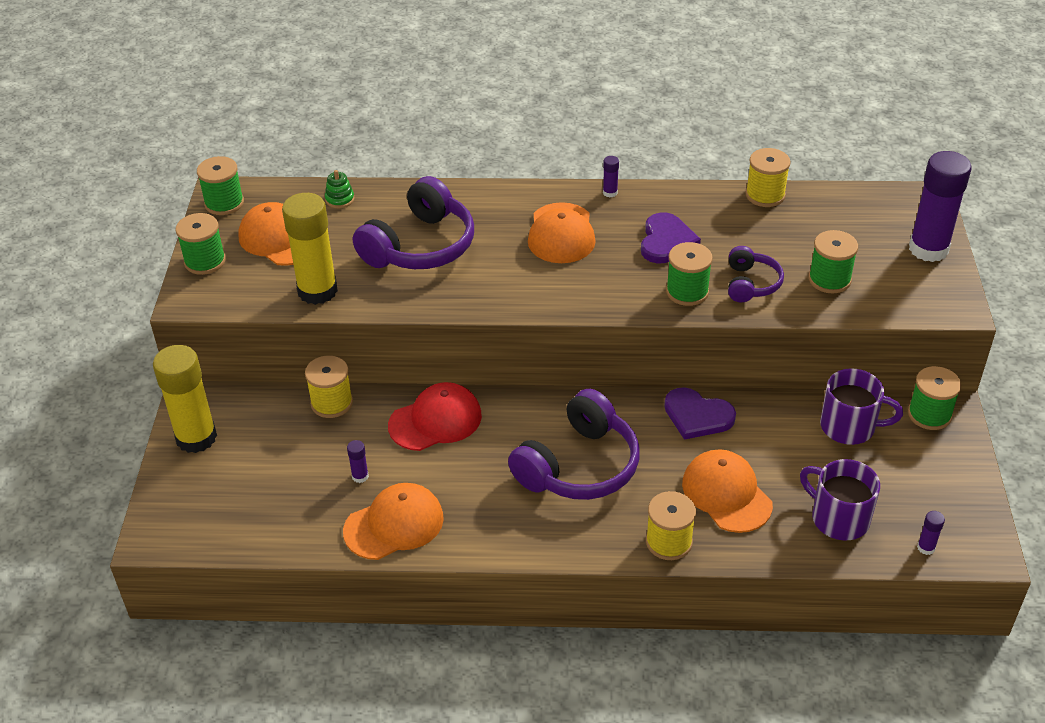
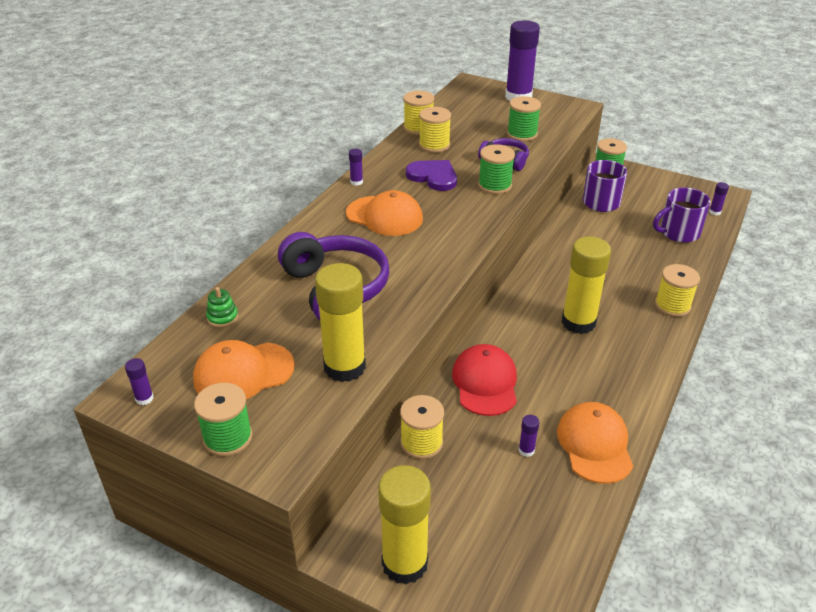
camera: 65 degrees left, 5 degrees down
(224, 203) = (144, 398): green spool -> purple glue stick
(578, 466) = (578, 322): purple headphones -> yellow glue stick
(697, 416) = (558, 254): purple heart -> none
(726, 494) = (638, 267): orange cap -> none
(736, 219) = (434, 145): none -> yellow spool

